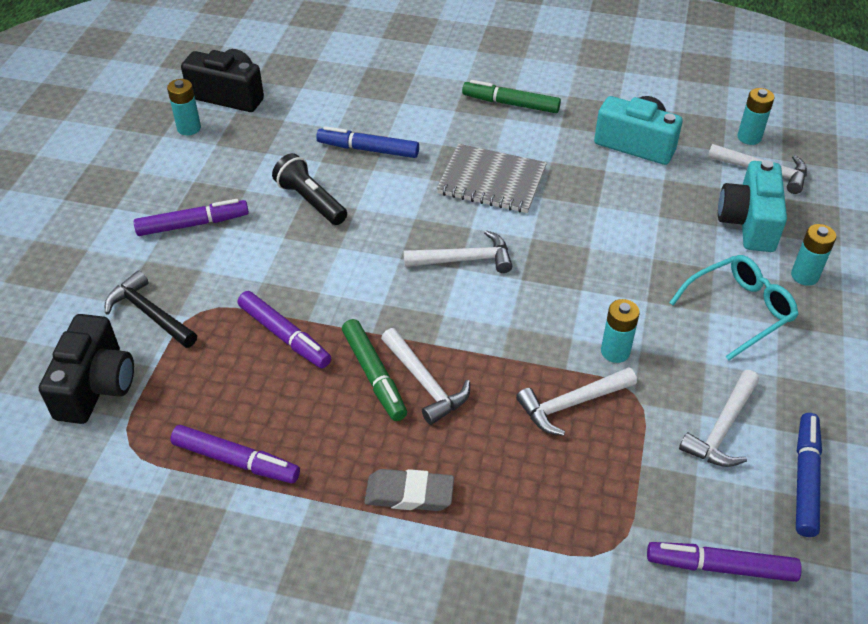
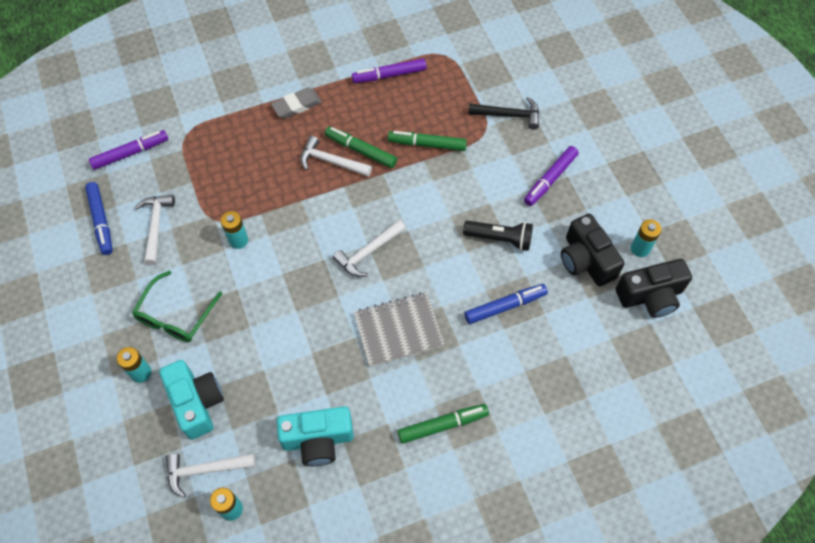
camera: 145 degrees right, 15 degrees up
(96, 386) = (491, 68): black camera -> black camera (586, 260)
(284, 336) = (427, 144): purple marker -> green marker
(571, 404) = (245, 194): white hammer -> none
(738, 311) = (175, 315): turquoise glasses -> green glasses

